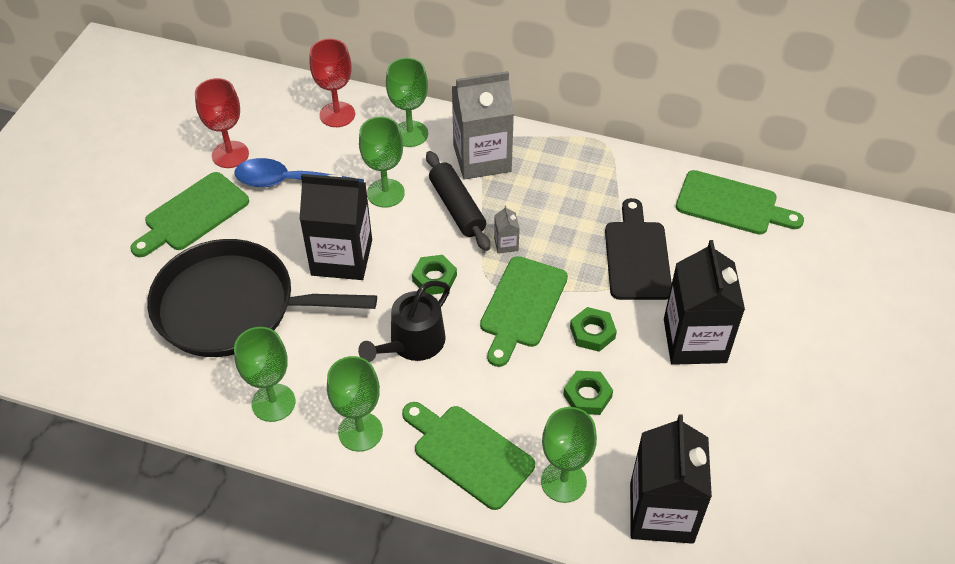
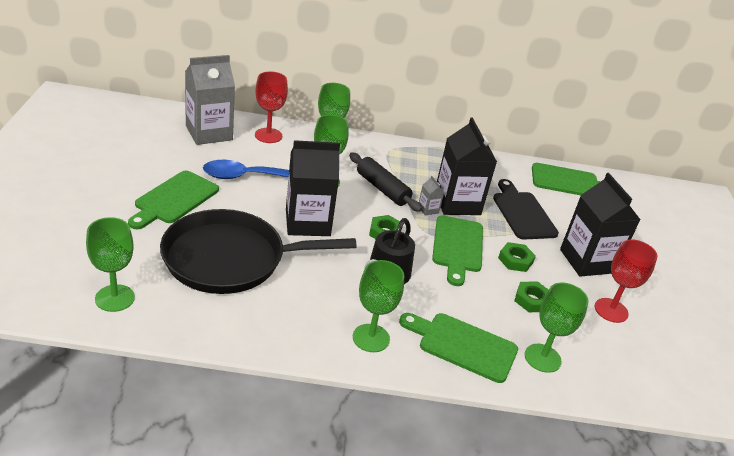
camera: 20 degrees left, 15 degrees down
(230, 154) = (192, 160): red goblet -> red goblet (611, 310)
(273, 402) = (290, 323): green goblet -> green goblet (115, 298)
(482, 158) = (387, 159): grey carton -> grey carton (209, 133)
(661, 512) = (622, 372): black carton -> black carton (457, 203)

